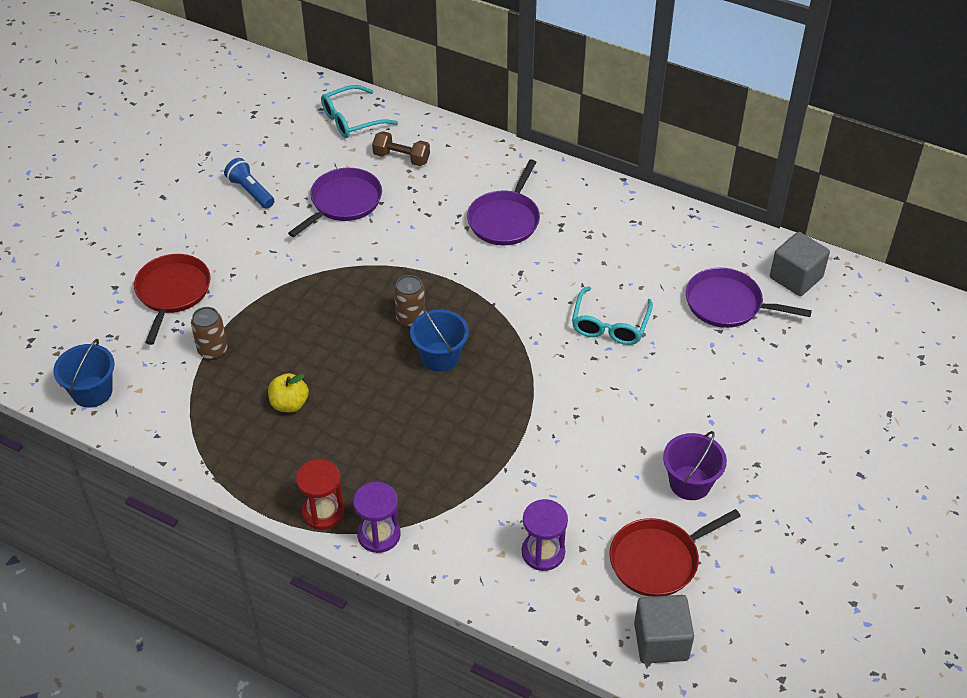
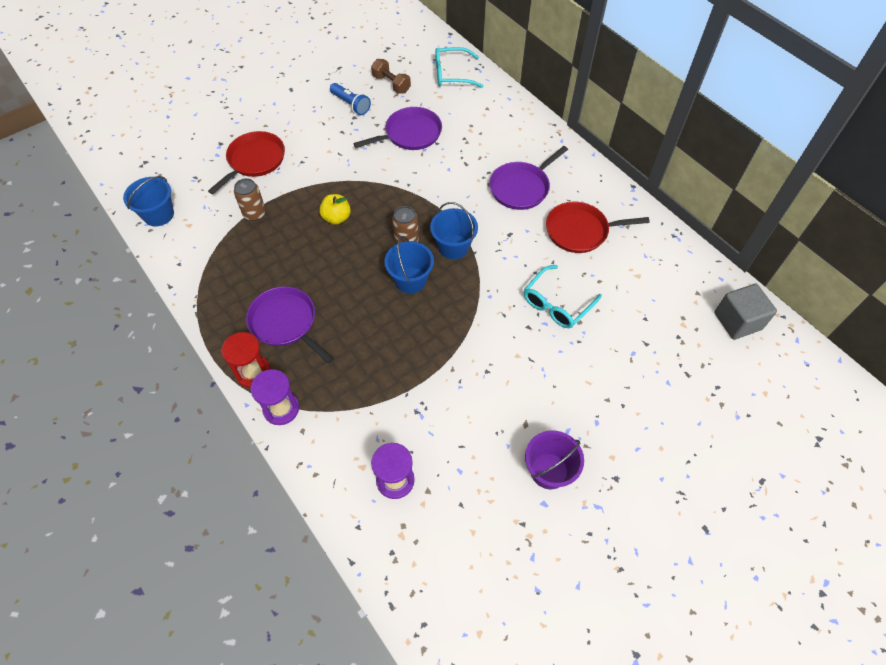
camera: 25 degrees right, 10 degrees up
(250, 191) = (351, 104): blue flashlight -> blue flashlight turned 150 degrees clockwise
(289, 404) = (281, 275): yellow apple -> yellow apple (336, 218)
(401, 158) = (471, 114): brown dumbbell -> brown dumbbell (391, 84)
(466, 306) = (453, 246): none -> blue bucket
(658, 560) = (484, 530): red pan -> red pan (580, 231)
(661, 641) = (446, 608): grey cube -> none
(727, 304) = (665, 323): purple pan -> purple pan (285, 323)

